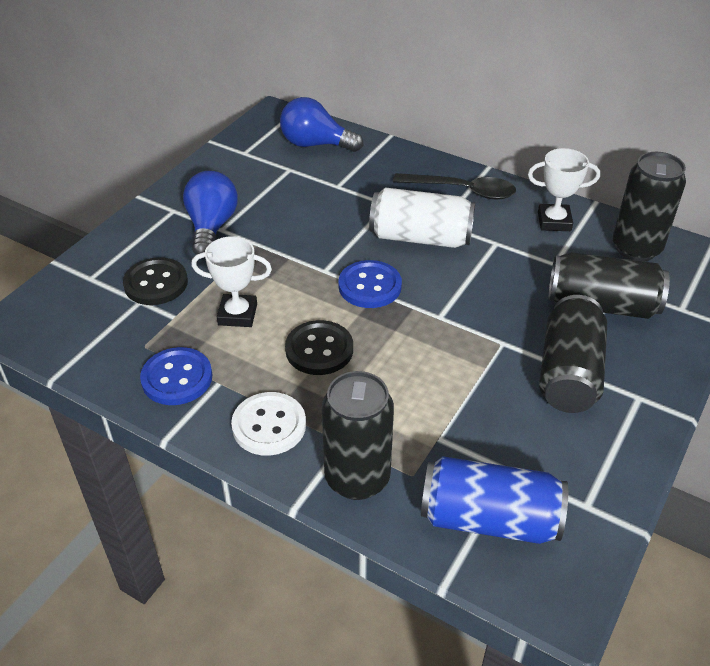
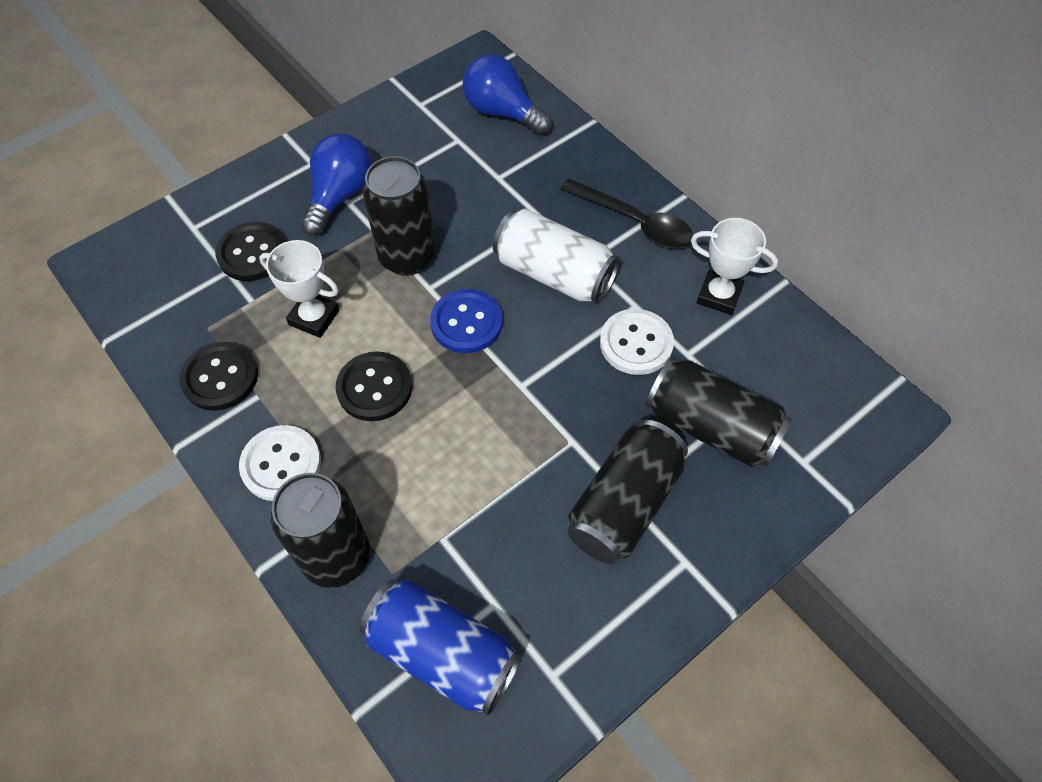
camera: 20 degrees right, 15 degrees up
(177, 378) = (220, 377): blue button -> black button
(511, 266) = (636, 343): none -> white button
(636, 248) = (796, 362): black can -> black can (407, 257)

